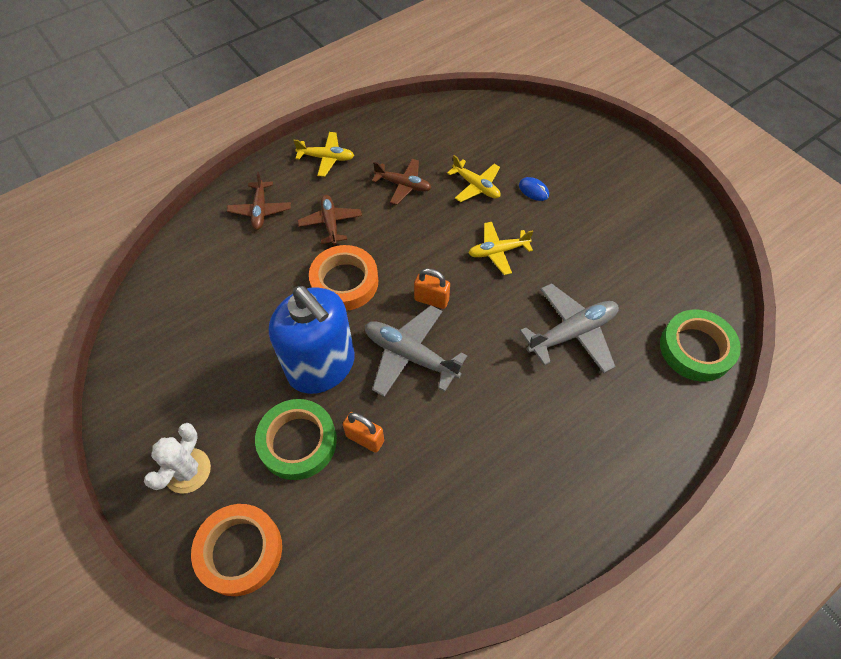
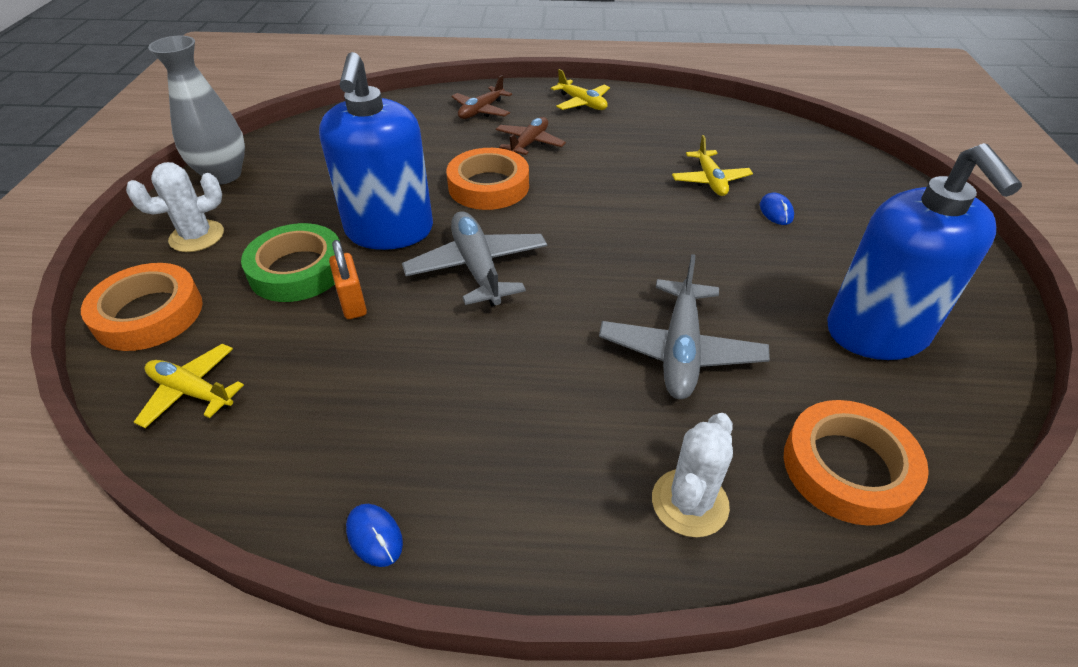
camera: 40 degrees right, 15 degrees down
(130, 405) = (223, 175): none -> grey vase
(403, 185) = (632, 148): brown plane -> none
(431, 300) = (553, 239): orange padlock -> none
(498, 251) = (673, 238): yellow plane -> yellow plane (192, 392)
(540, 560) = (374, 536): none -> blue mouse
(572, 333) = (680, 350): grey plane -> grey plane turned 90 degrees clockwise
(648, 252) = (877, 333): none -> blue soap dispenser
(652, 422) = (689, 503): none -> white cactus
(696, 349) = (847, 468): green tape -> orange tape

